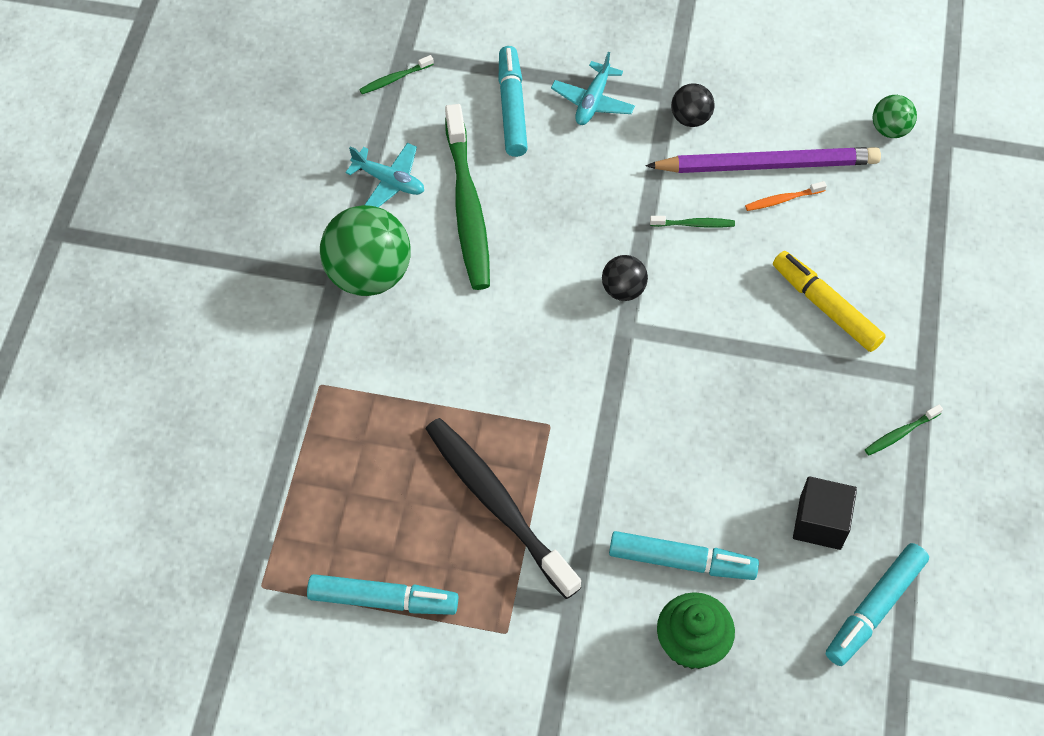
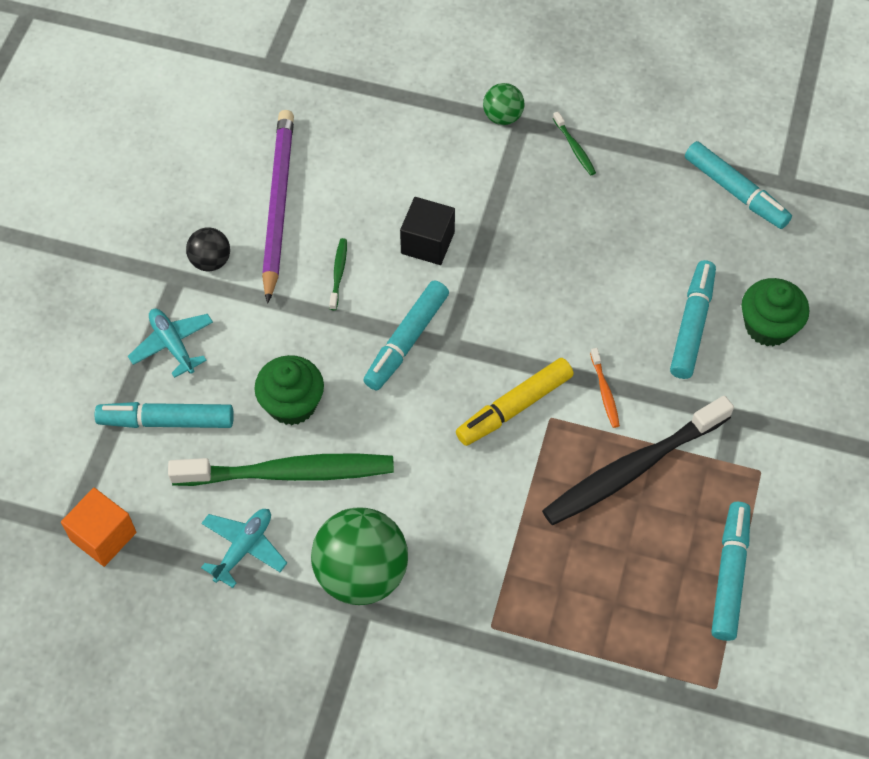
camera: 85 degrees left, 0 degrees up
(394, 79) = (103, 536): green toothbrush -> orange cube
(540, 201) = (292, 404): none -> green cupcake
(593, 101) = (172, 345): turquoise plane -> turquoise plane turned 150 degrees counterclockwise
(623, 289) = (406, 341): black ball -> turquoise marker
(782, 200) = (320, 198): orange toothbrush -> orange toothbrush (605, 392)
(820, 523) = (657, 218): black cube -> black cube (427, 243)
(825, 306) = (442, 182): yellow marker -> yellow marker (514, 407)
(890, 129) = (253, 103): green ball -> green ball (502, 117)

